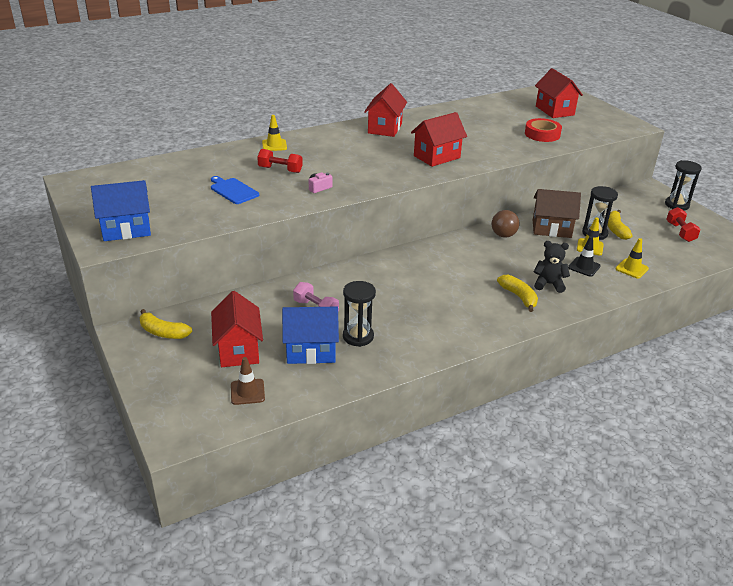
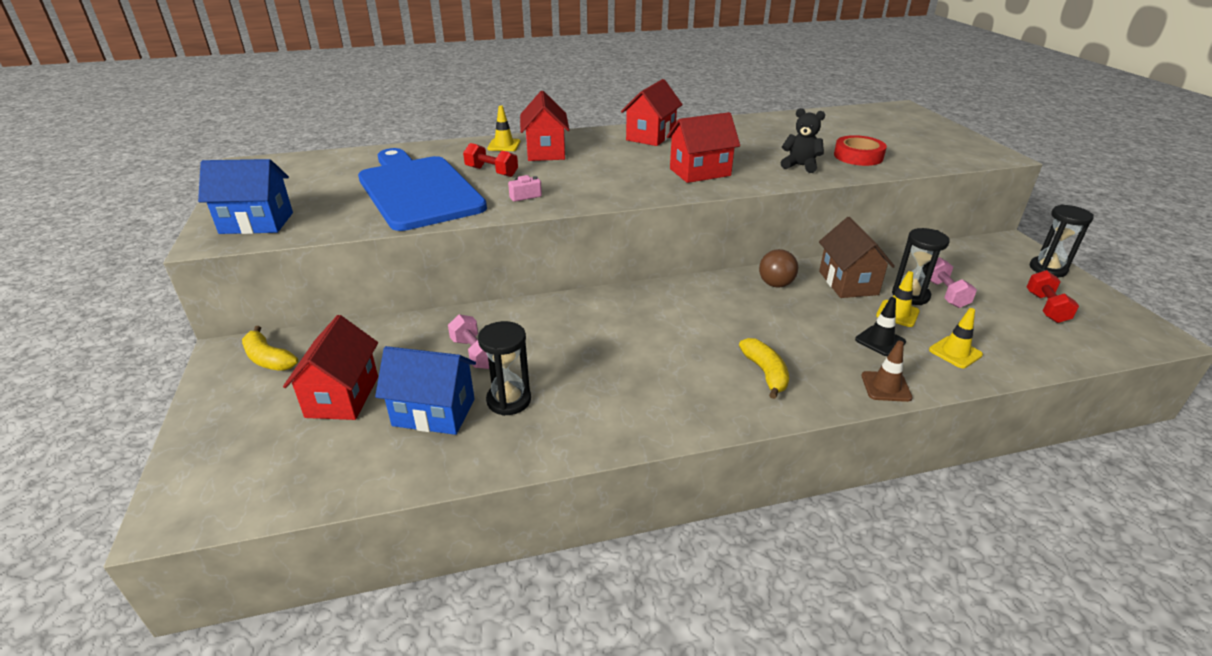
camera: 15 degrees right, 0 degrees up
(233, 190) = (417, 190): blue cutting board -> blue cutting board, size x2.43
(247, 392) = (314, 460): brown traffic cone -> brown traffic cone (886, 387)
(548, 284) = (817, 360): black teddy bear -> black teddy bear (800, 166)
(551, 229) = (848, 283): brown house -> brown house turned 60 degrees clockwise
(554, 110) = (886, 131): red house -> red house (545, 152)
(616, 229) = (944, 293): yellow banana -> pink dumbbell

